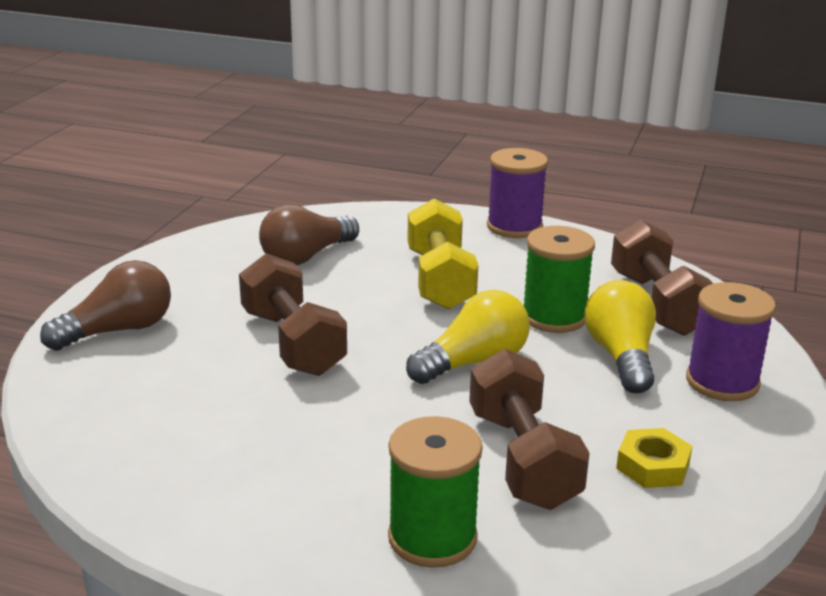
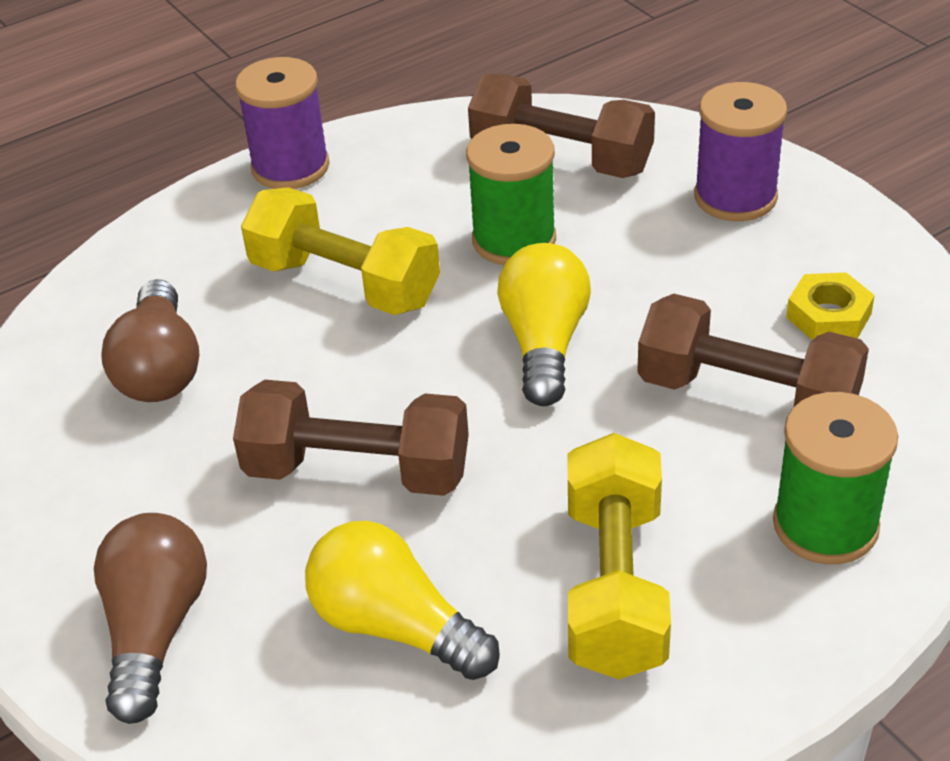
camera: 50 degrees left, 15 degrees up
(287, 467) = (615, 586): none -> yellow dumbbell
(621, 356) = (632, 235): yellow light bulb -> yellow light bulb (394, 626)

